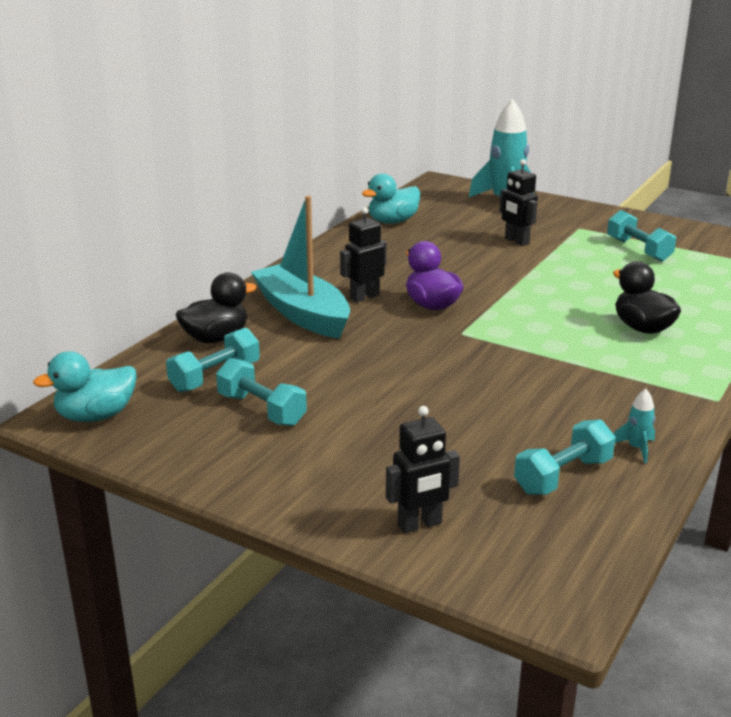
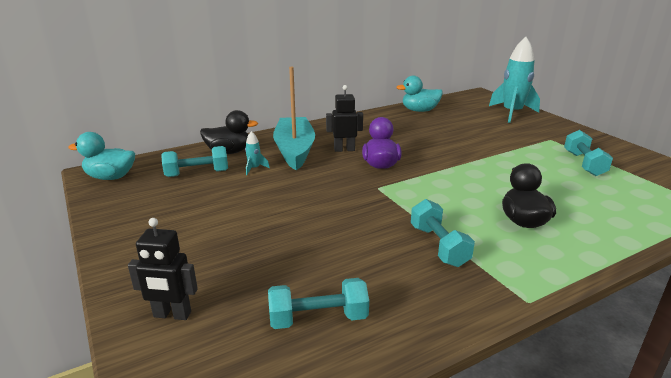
camera: 30 degrees right, 0 degrees up
(261, 410) = (193, 200): turquoise dumbbell -> turquoise dumbbell (438, 246)
(516, 241) = (491, 138): black robot -> none
(636, 448) = (405, 318): turquoise rocket -> turquoise rocket (254, 168)

